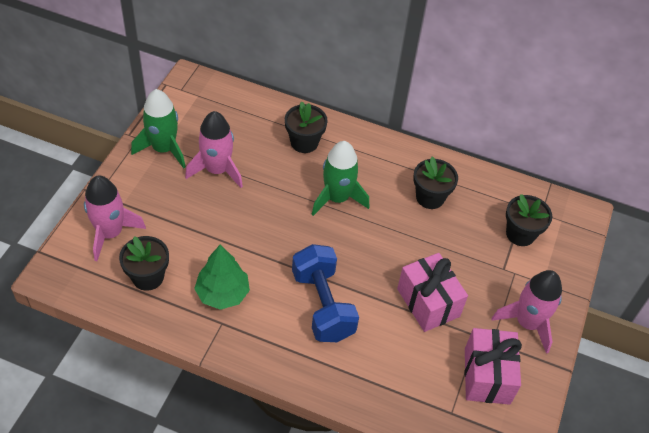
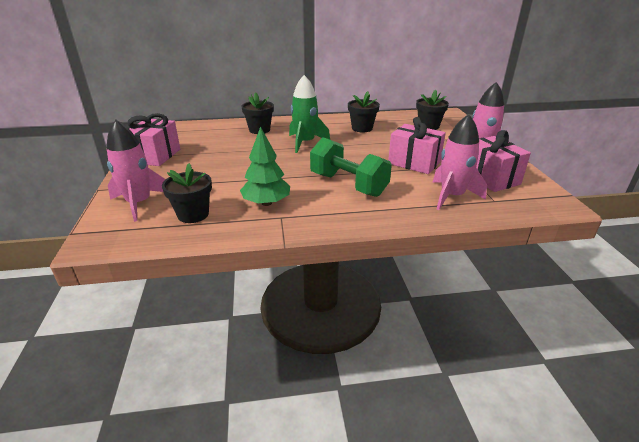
camera: 25 degrees left, 20 degrees down
(164, 149) = (156, 156): green rocket -> pink gift
(217, 170) = (207, 154): pink rocket -> pink rocket (451, 196)
(323, 305) = (348, 184): blue dumbbell -> green dumbbell

